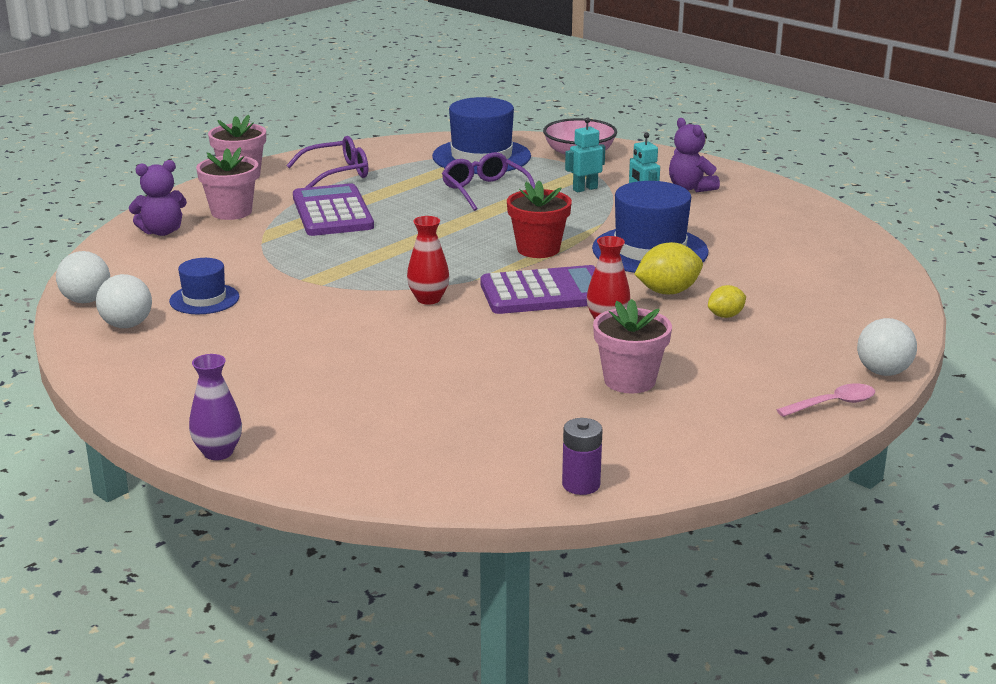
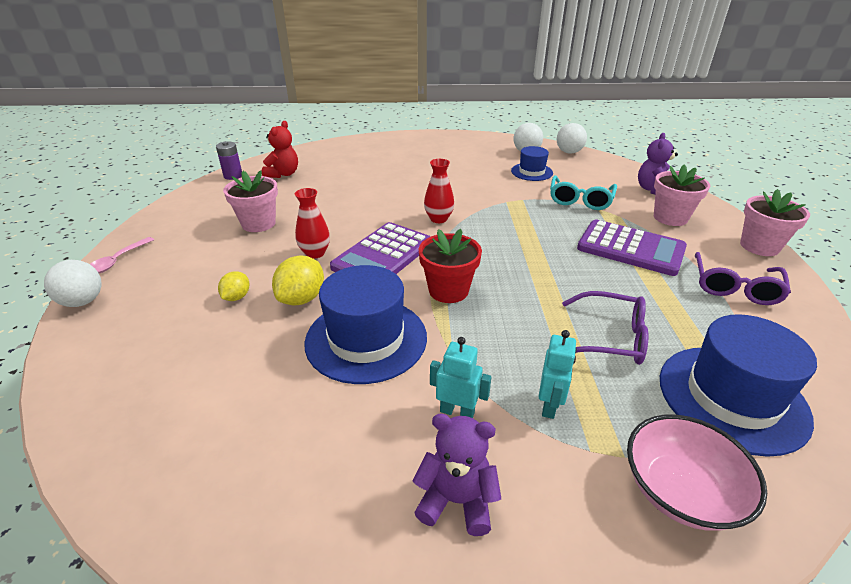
camera: 135 degrees right, 10 degrees up
(218, 452) = (387, 137): purple vase -> none
(253, 254) = (580, 200): none -> turquoise glasses
(502, 450) = (283, 174): none -> red teddy bear

